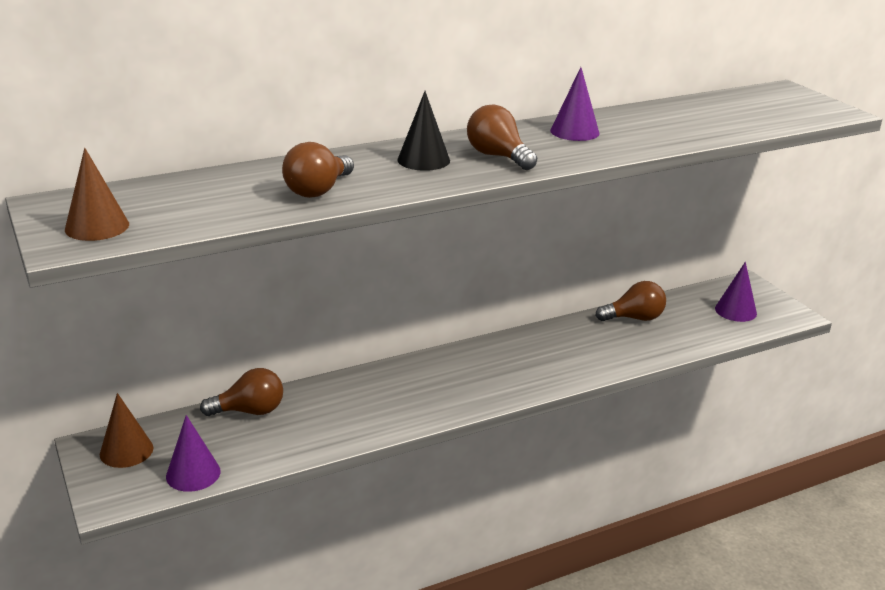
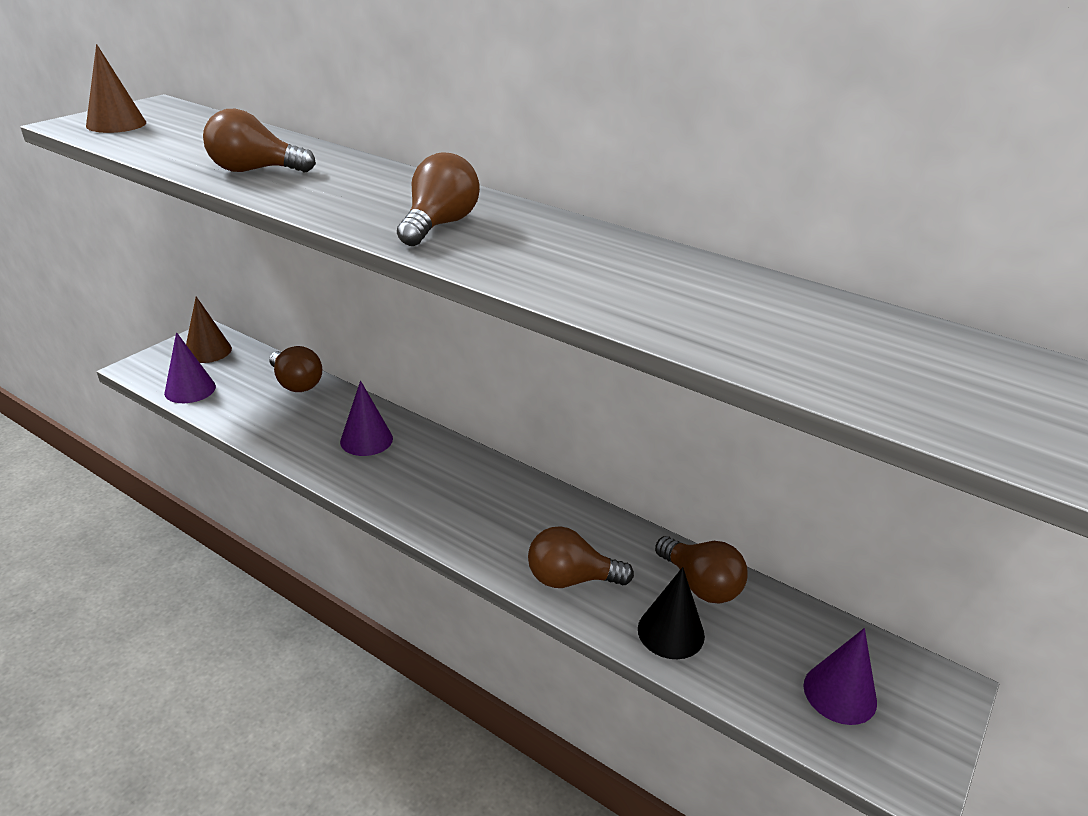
camera: 60 degrees right, 5 degrees up
(423, 160) = (386, 194): black cone -> black cone (671, 632)
(574, 132) = (586, 250): purple cone -> purple cone (366, 440)
(600, 358) = (571, 579): none -> brown light bulb

